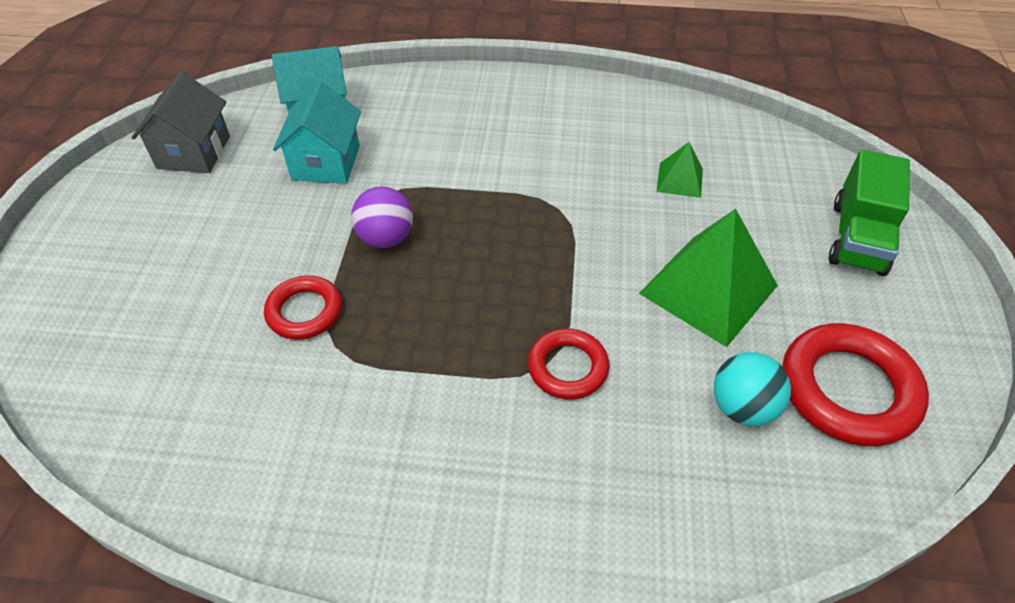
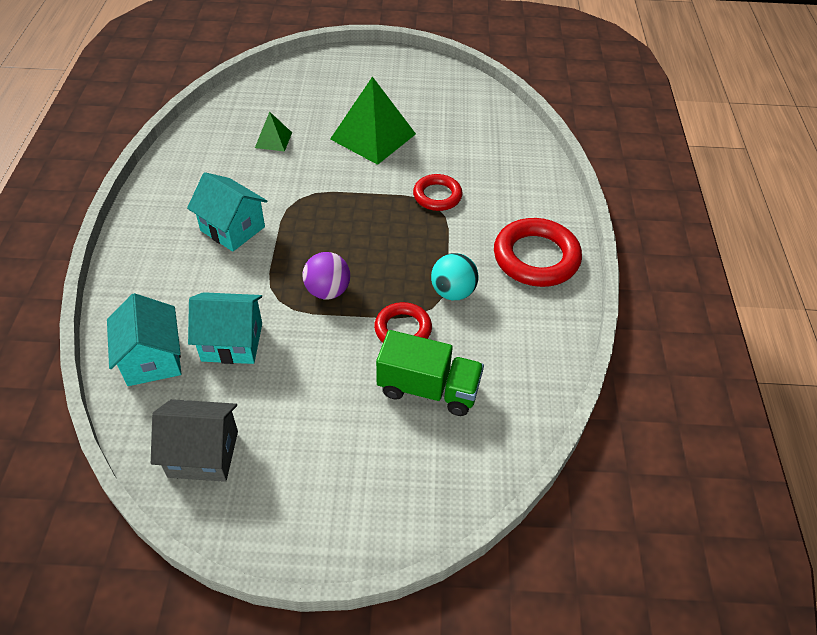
camera: 95 degrees left, 0 degrees up
(502, 152) = (232, 228): none -> turquoise house
(742, 407) = (455, 132): turquoise ball -> turquoise ball (453, 292)
(848, 389) = (439, 96): red ring -> red ring (536, 257)
(858, 238) = (330, 76): green truck -> green truck (428, 388)

